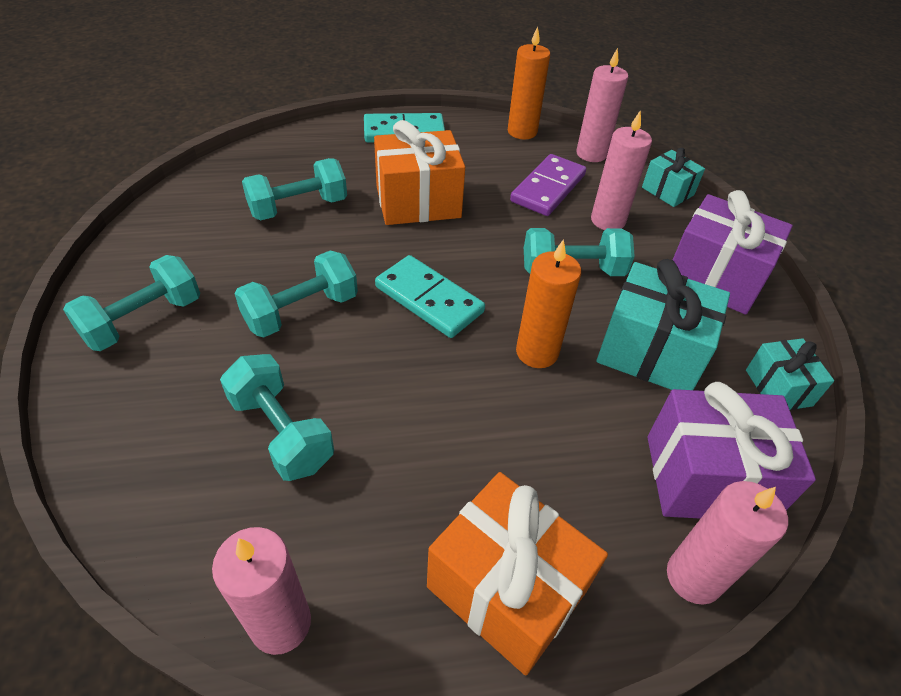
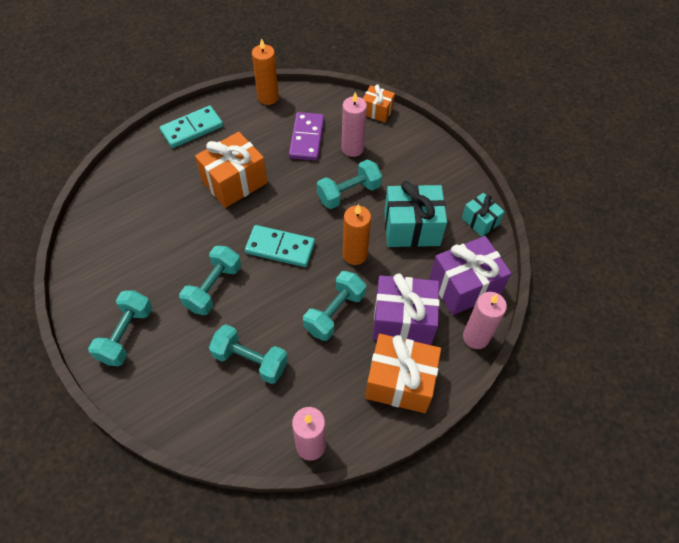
camera: 25 degrees left, 10 degrees up
(298, 207) = (163, 218): turquoise dumbbell -> turquoise dumbbell (334, 312)
(591, 154) = (319, 99): pink candle -> none
(667, 191) = (377, 111): turquoise gift -> orange gift
(714, 278) = (425, 165): purple gift -> purple gift (403, 320)

